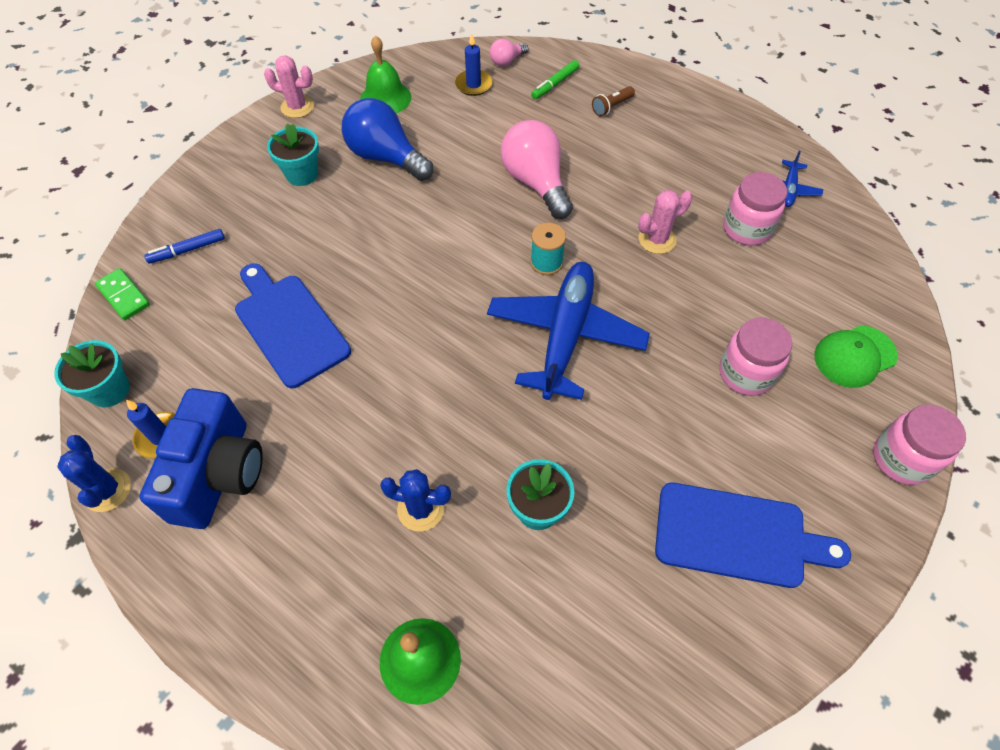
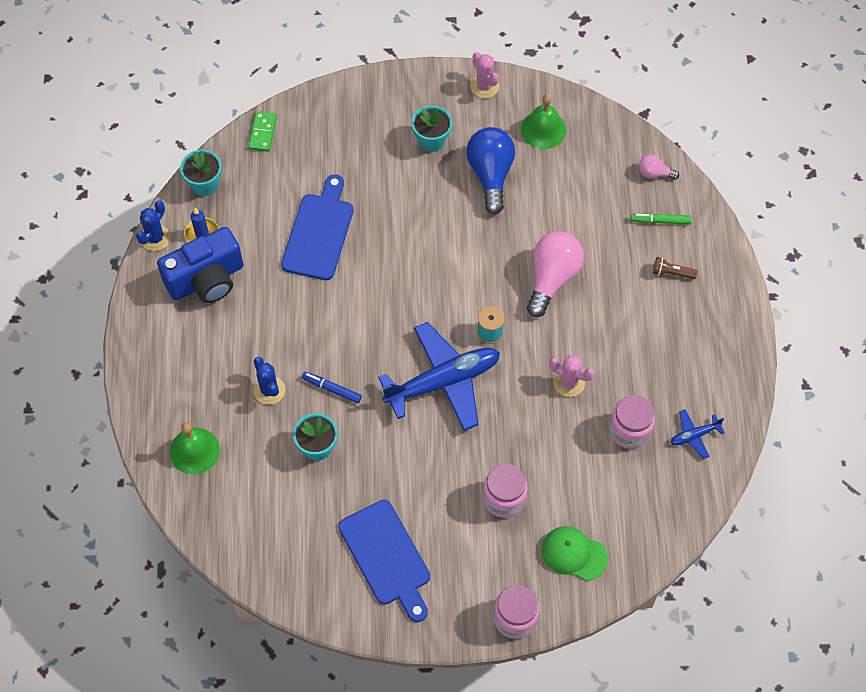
camera: 50 degrees right, 5 degrees up
(187, 250) = (320, 134): blue marker -> blue marker (332, 389)
(473, 85) = (609, 171): blue candle -> none

